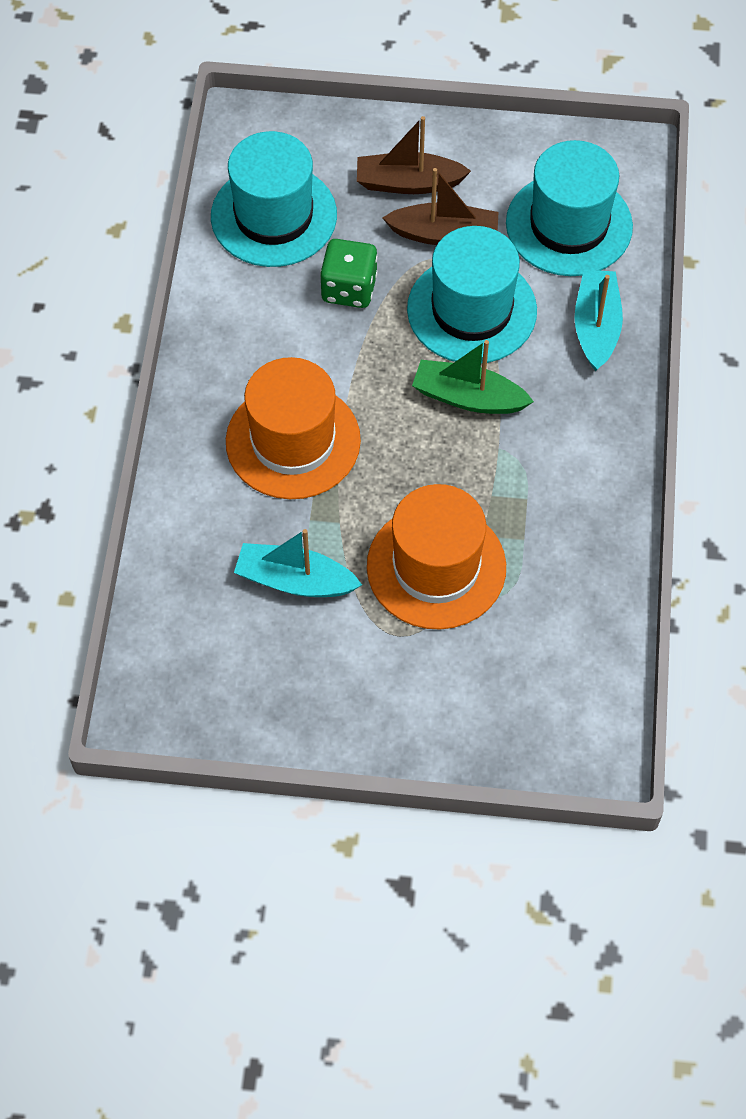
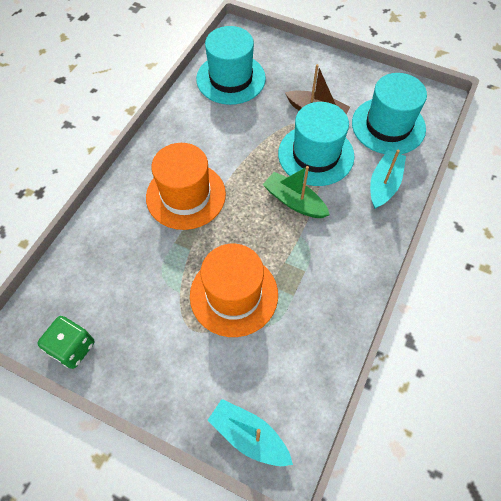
camera: 20 degrees right, 0 degrees up
(295, 580) = (148, 275): turquoise boat -> turquoise boat (249, 436)
(349, 288) = (253, 125): green dice -> green dice (72, 348)
(408, 183) = (308, 82): brown boat -> none

